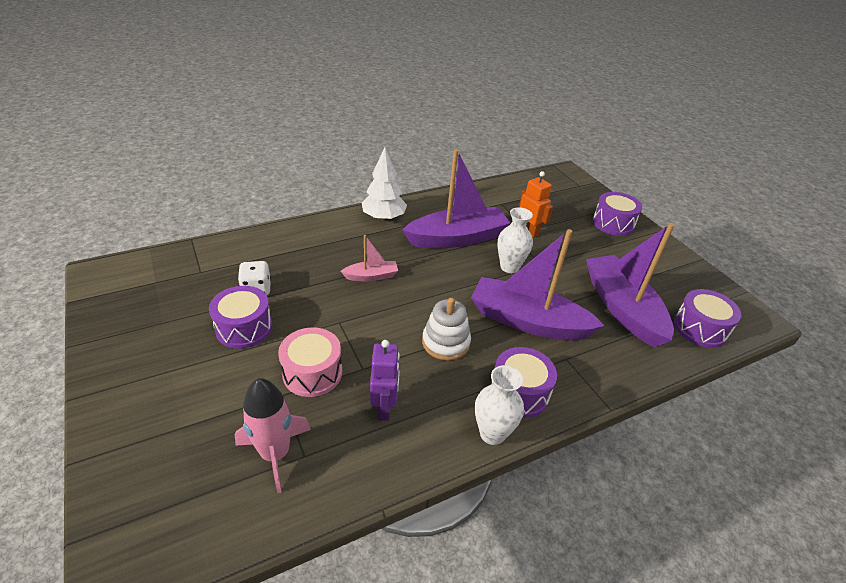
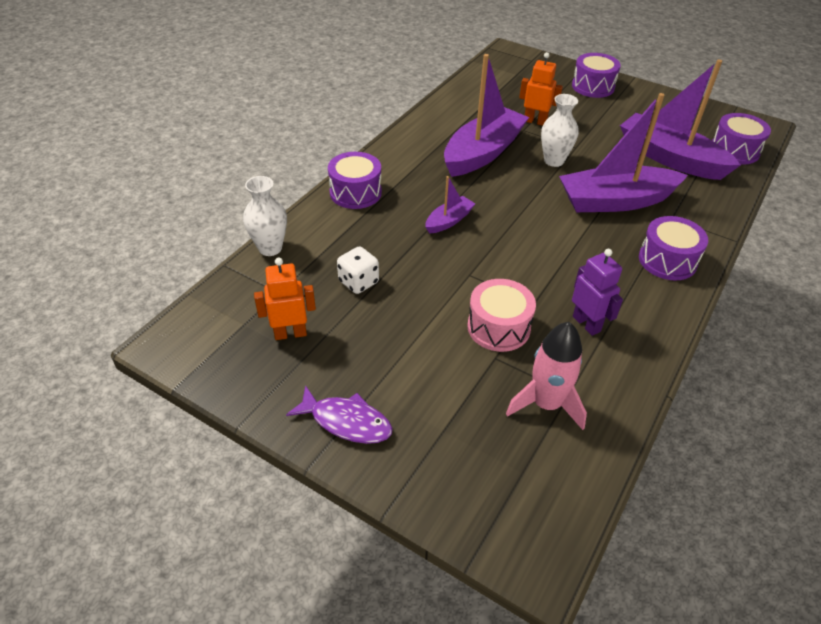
camera: 30 degrees left, 5 degrees up
(130, 382) = (346, 422): none -> purple fish
(173, 302) = (290, 333): none -> orange robot
(244, 328) = (391, 321): purple drum -> purple drum (355, 192)
(371, 276) = (449, 221): pink boat -> purple boat
(384, 218) = (395, 160): white tree -> none
(446, 342) = (574, 248): white stacking toy -> none
(492, 433) = (681, 300): white vase -> white vase (270, 248)

